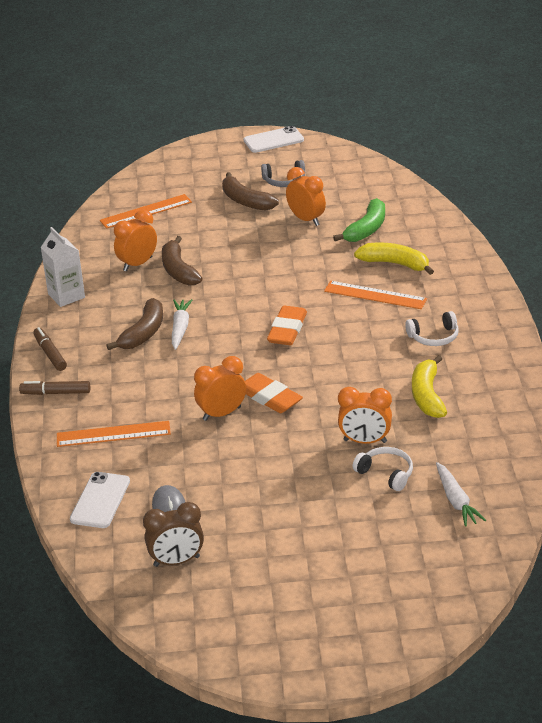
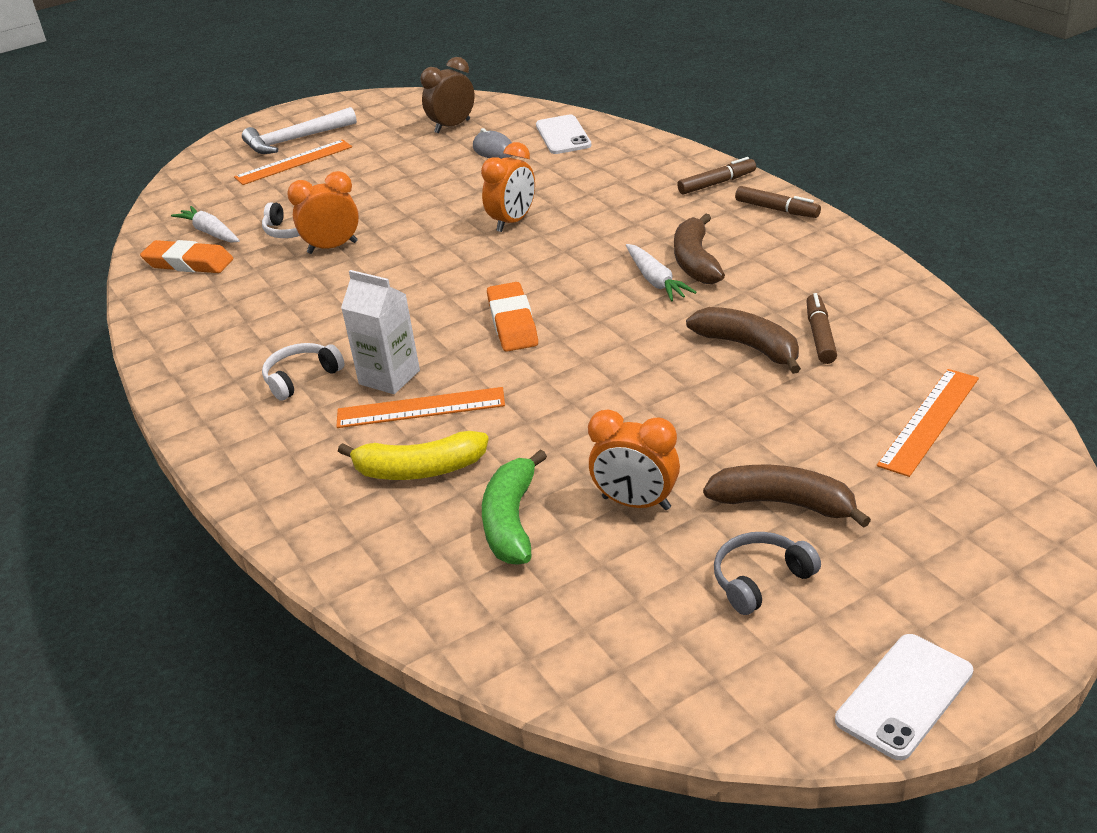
camera: 155 degrees right, 0 degrees up
(66, 296) = (854, 267): white carton -> white carton (389, 377)
(113, 434) = (609, 175): orange ruler -> orange ruler (294, 162)
(137, 264) = (820, 336): orange clock -> brown marker
(269, 397) = (472, 250): orange eraser -> orange eraser (188, 263)
(331, 613) = (295, 140): none -> white hammer
(427, 395) = (280, 309): yellow banana -> none

